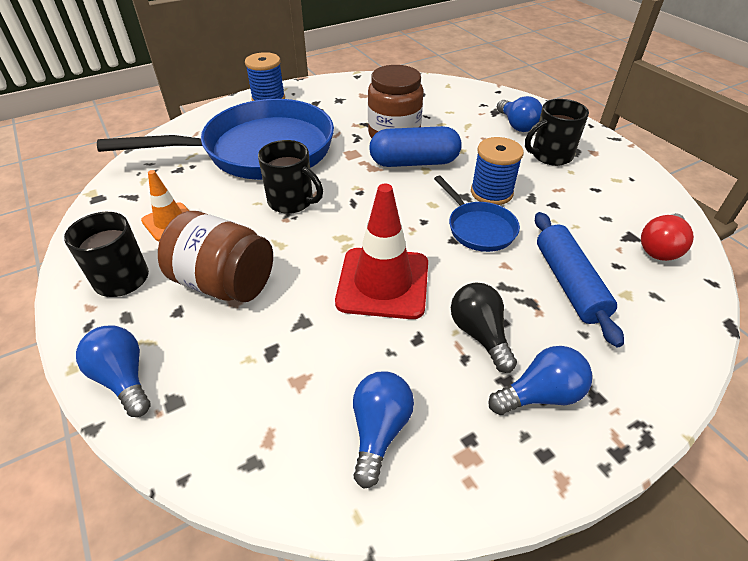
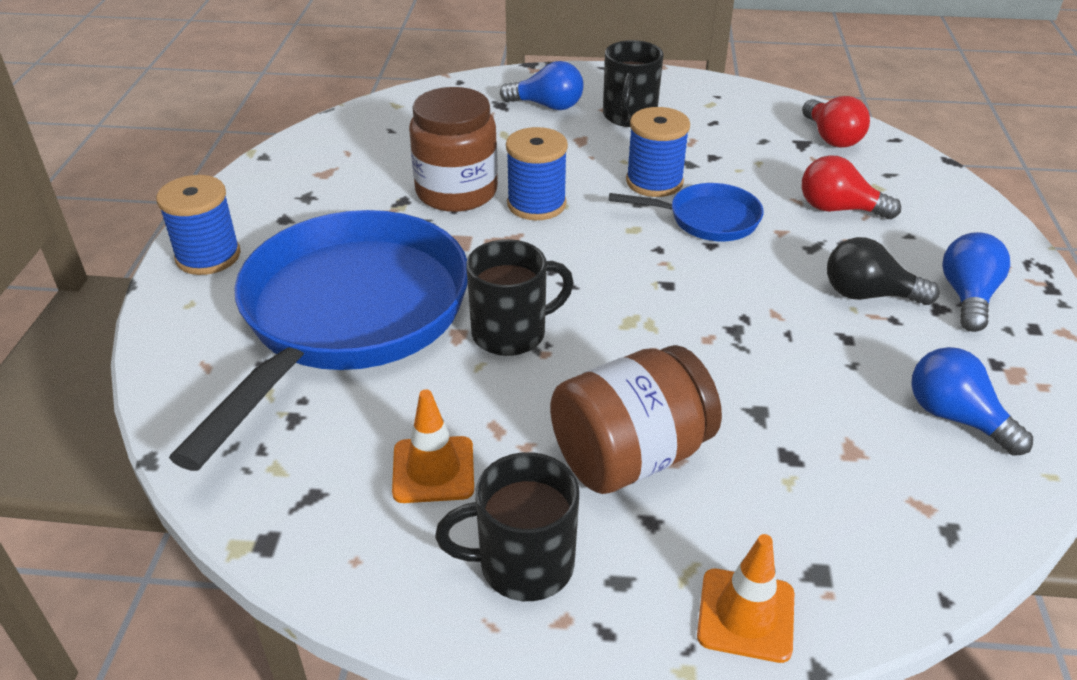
camera: 55 degrees left, 5 degrees down
(123, 378) = (746, 615): blue light bulb -> orange traffic cone
(383, 283) = (741, 324): red traffic cone -> none
(414, 162) = (536, 204): blue capsule -> blue spool
(569, 283) = (838, 209): blue rolling pin -> red light bulb

